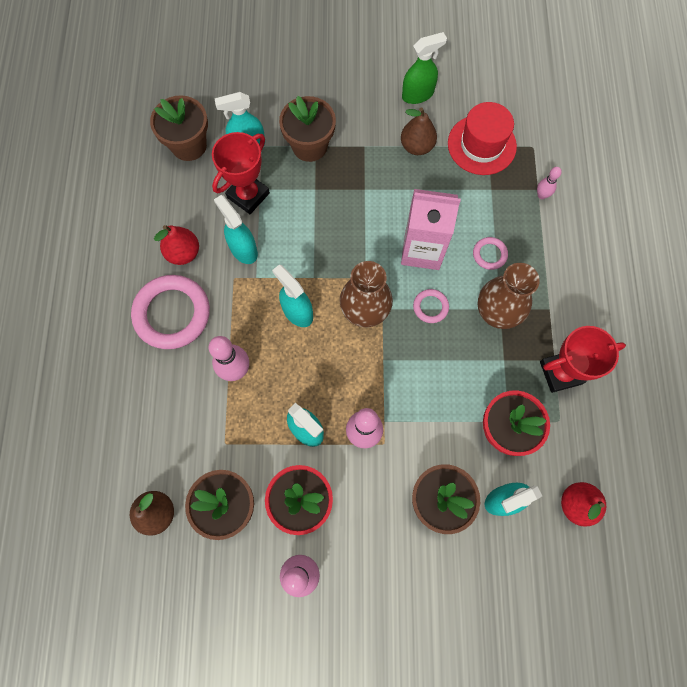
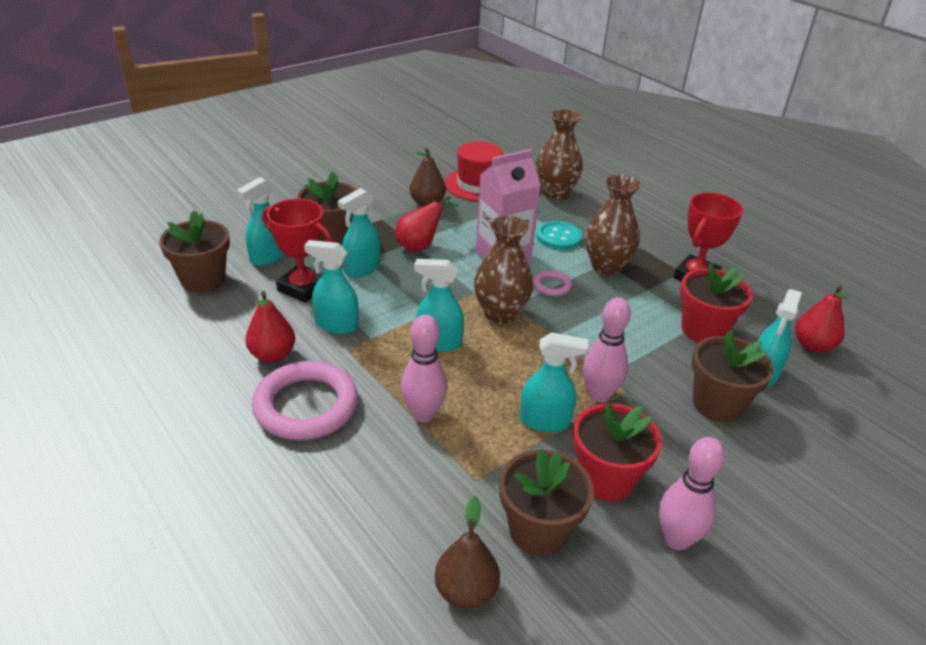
camera: 40 degrees left, 35 degrees down
(248, 195) = (303, 288): red trophy -> red trophy turned 60 degrees counterclockwise
(304, 199) = (361, 268): none -> turquoise spray bottle
(367, 198) = (420, 246): none -> red pear
(418, 94) = (394, 177): green spray bottle -> none
(489, 254) = (558, 237): pink ring -> turquoise button
(541, 195) = (555, 193): pink bowling pin -> brown vase

